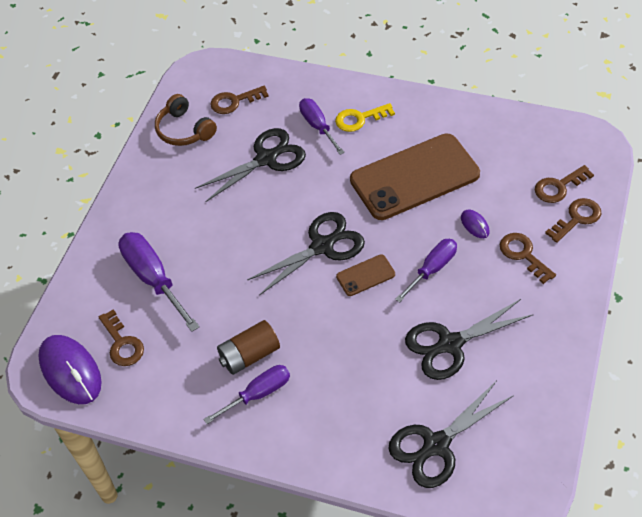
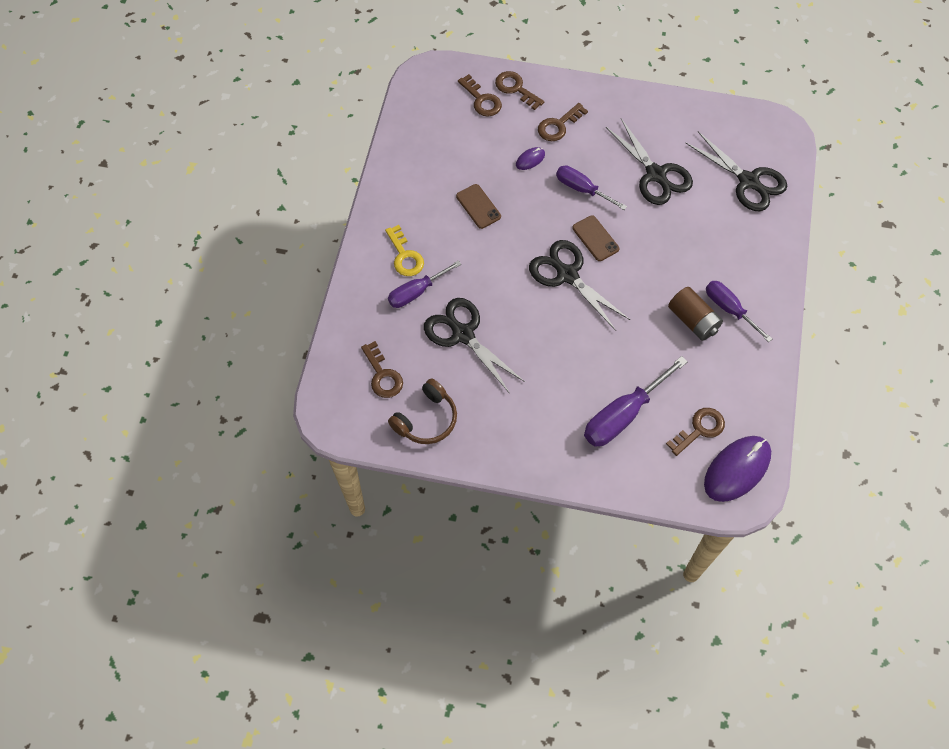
camera: 100 degrees left, 10 degrees up
(414, 177) = (478, 206): brown phone -> brown phone, size x0.43

